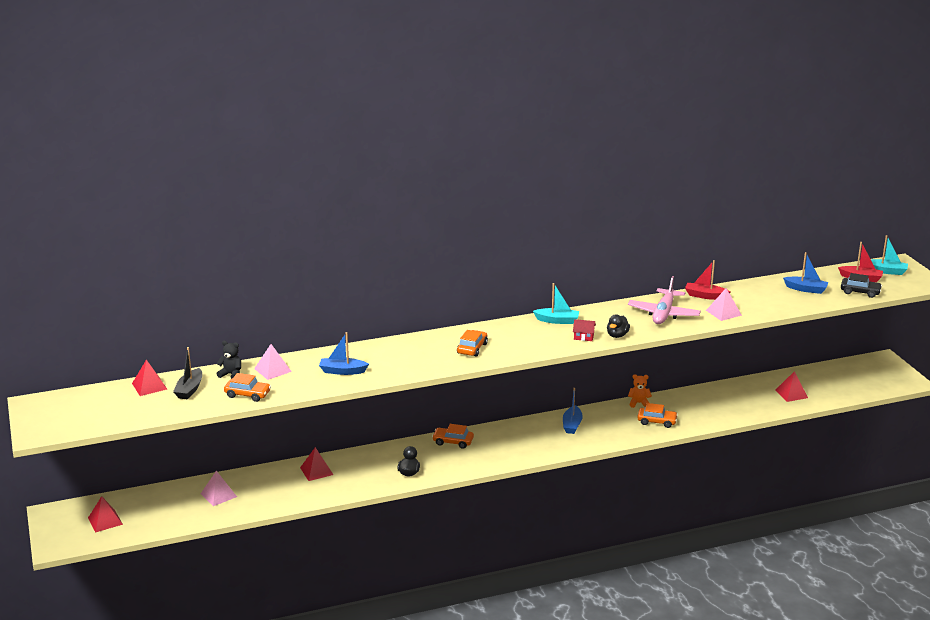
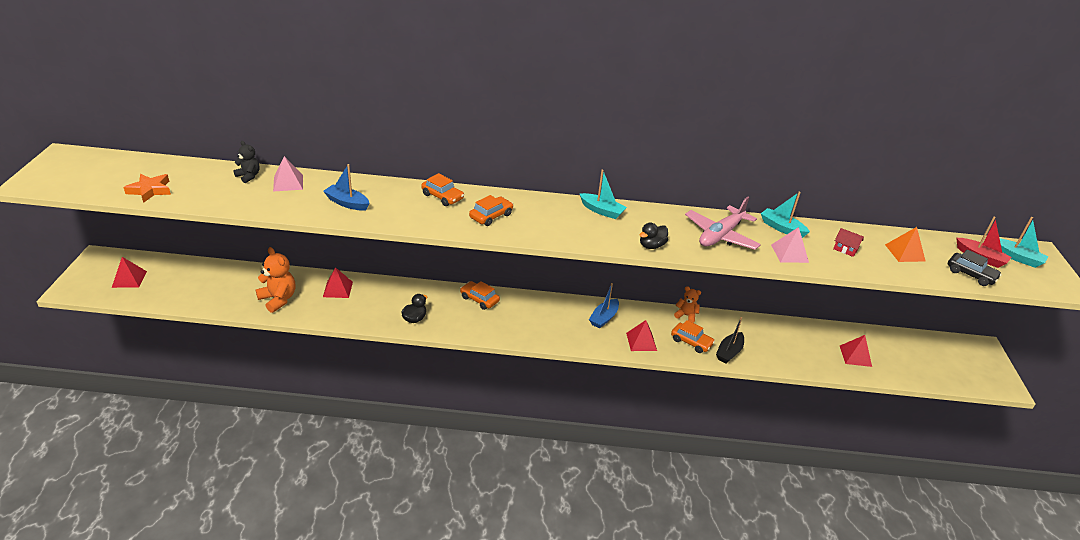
camera: 20 degrees right, 10 degrees up
(149, 386) = (170, 167): red pyramid -> red pyramid (641, 341)
(157, 408) = (150, 190): none -> orange star
(189, 389) = (197, 180): black boat -> black boat (729, 352)
(218, 495) = (238, 285): pink pyramid -> none
(247, 394) = (240, 201): orange car -> orange car (442, 197)
(269, 494) = (278, 299): none -> orange teddy bear
(583, 337) = (614, 237): red house -> red house (845, 249)
(705, 296) = (781, 228): red boat -> turquoise boat
(806, 289) = (905, 253): blue boat -> orange pyramid

